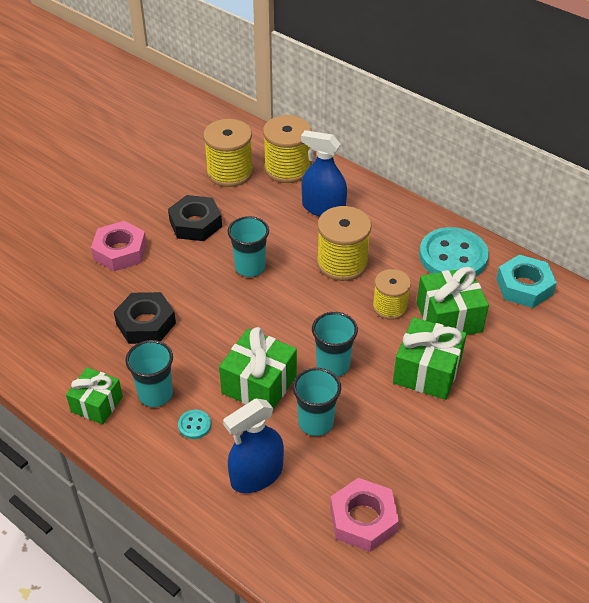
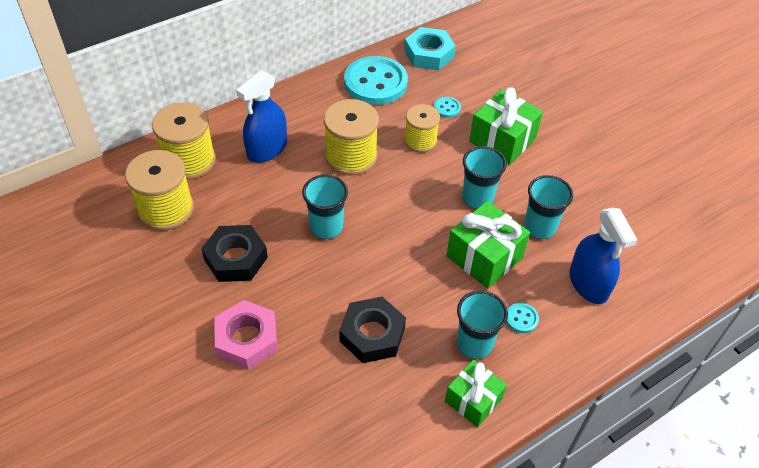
camera: 75 degrees left, 5 degrees up
(363, 519) = (644, 223): pink nut -> none
(449, 317) = (447, 108): green gift -> turquoise button

